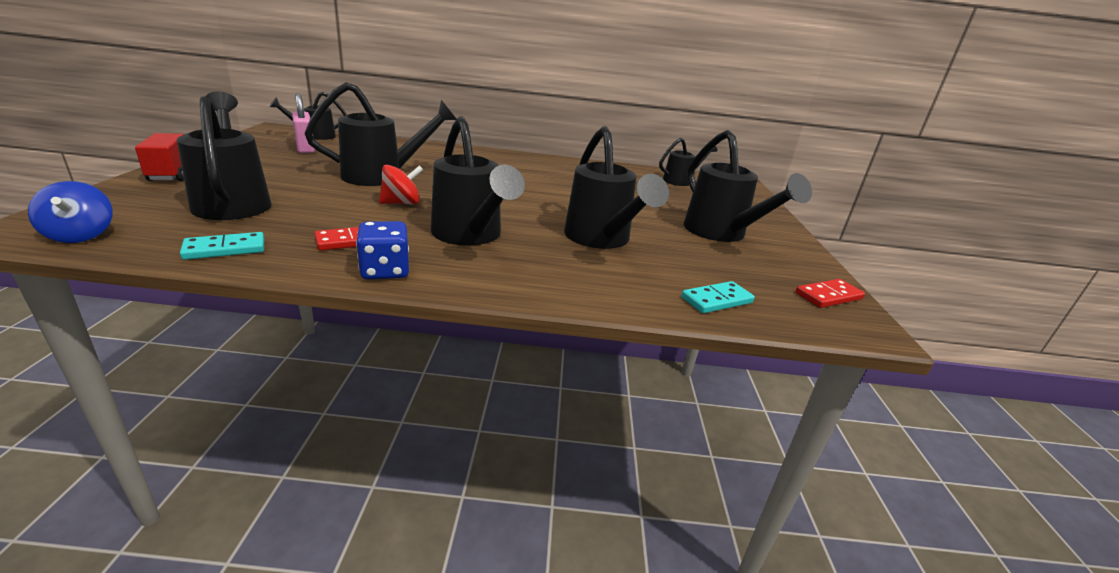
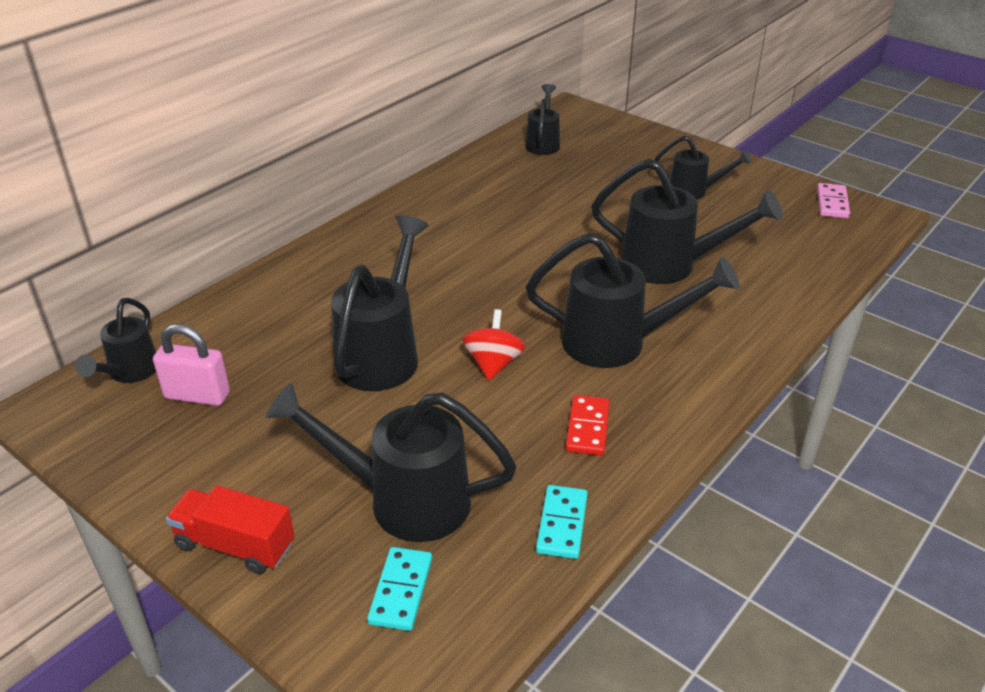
camera: 50 degrees left, 10 degrees up
(81, 235) = (454, 642): blue spinning top -> none
(385, 271) = (674, 422): blue dice -> none
(716, 300) = (815, 259): turquoise domino -> turquoise domino (401, 591)
(721, 234) = (694, 191): black watering can -> black watering can, size x0.58
(828, 296) = (832, 203): red domino -> pink domino

